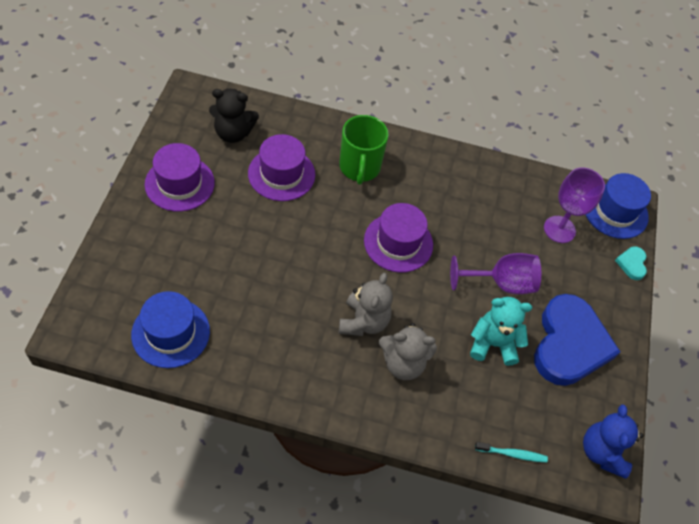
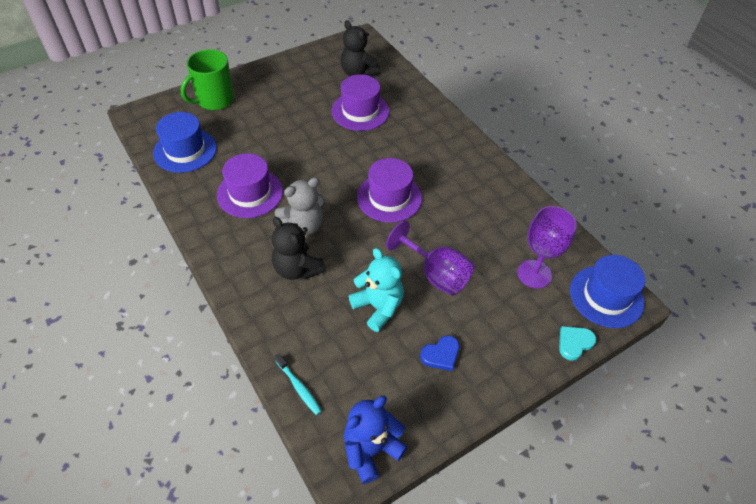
camera: 50 degrees right, 5 degrees down
(179, 183) = (291, 80): purple hat -> purple hat (250, 193)
(359, 167) = (419, 138): green mug -> green mug (214, 100)
(403, 363) = (297, 269): grey teddy bear -> black teddy bear
(569, 344) = (441, 355): blue heart -> blue heart, size x0.41

